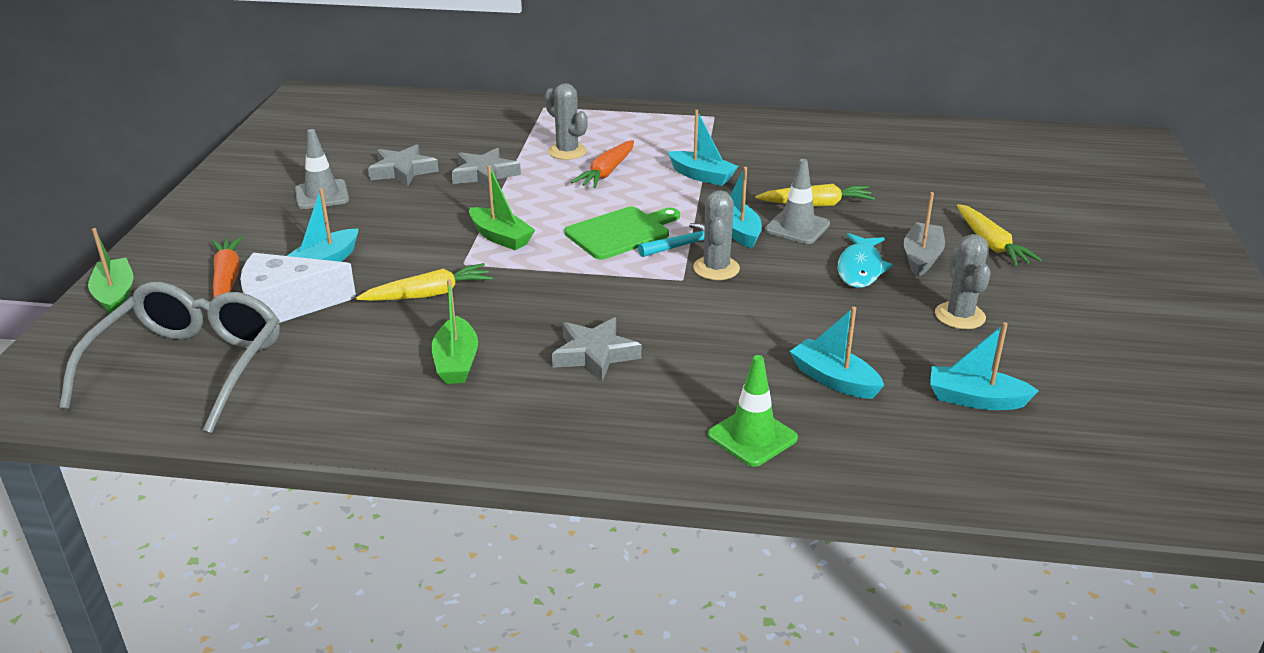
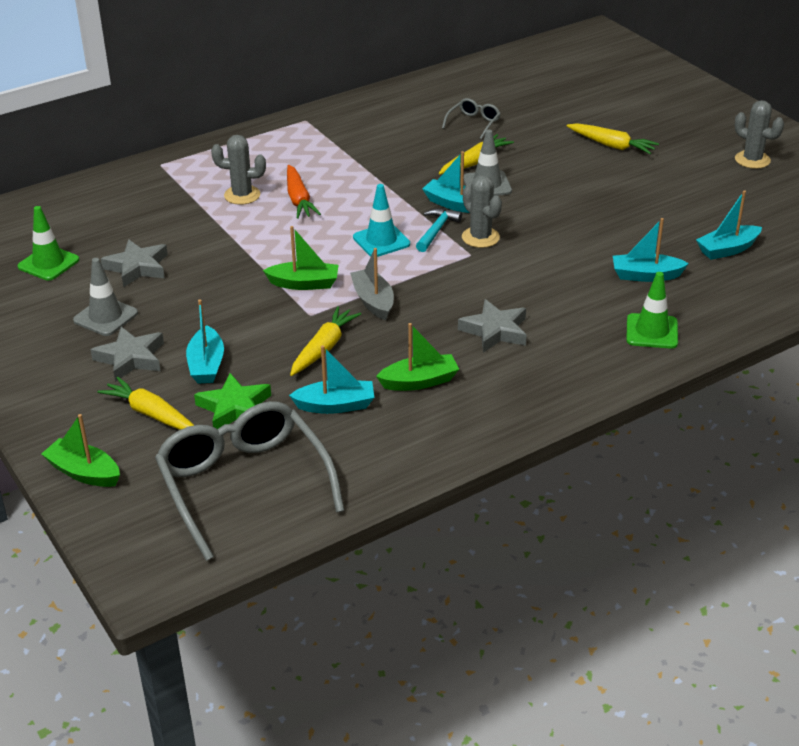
camera: 40 degrees left, 5 degrees up
(227, 278) = (151, 414): orange carrot -> yellow carrot
(286, 305) = (234, 408): white cheese -> green star
(351, 143) = (48, 263): none -> green traffic cone
(456, 362) = (419, 381): green boat -> green boat turned 60 degrees counterclockwise
(484, 174) = (209, 241): grey star -> grey star (130, 358)
(621, 232) = (381, 241): green cutting board -> turquoise traffic cone
(702, 176) = (370, 173): turquoise boat -> turquoise boat (336, 405)
(860, 268) = (563, 196): turquoise fish -> none
(869, 172) = (473, 123): none -> grey glasses
(922, 257) = (586, 172): grey boat -> grey boat (373, 301)
(960, 316) = (656, 202): grey cactus -> grey cactus (752, 160)

